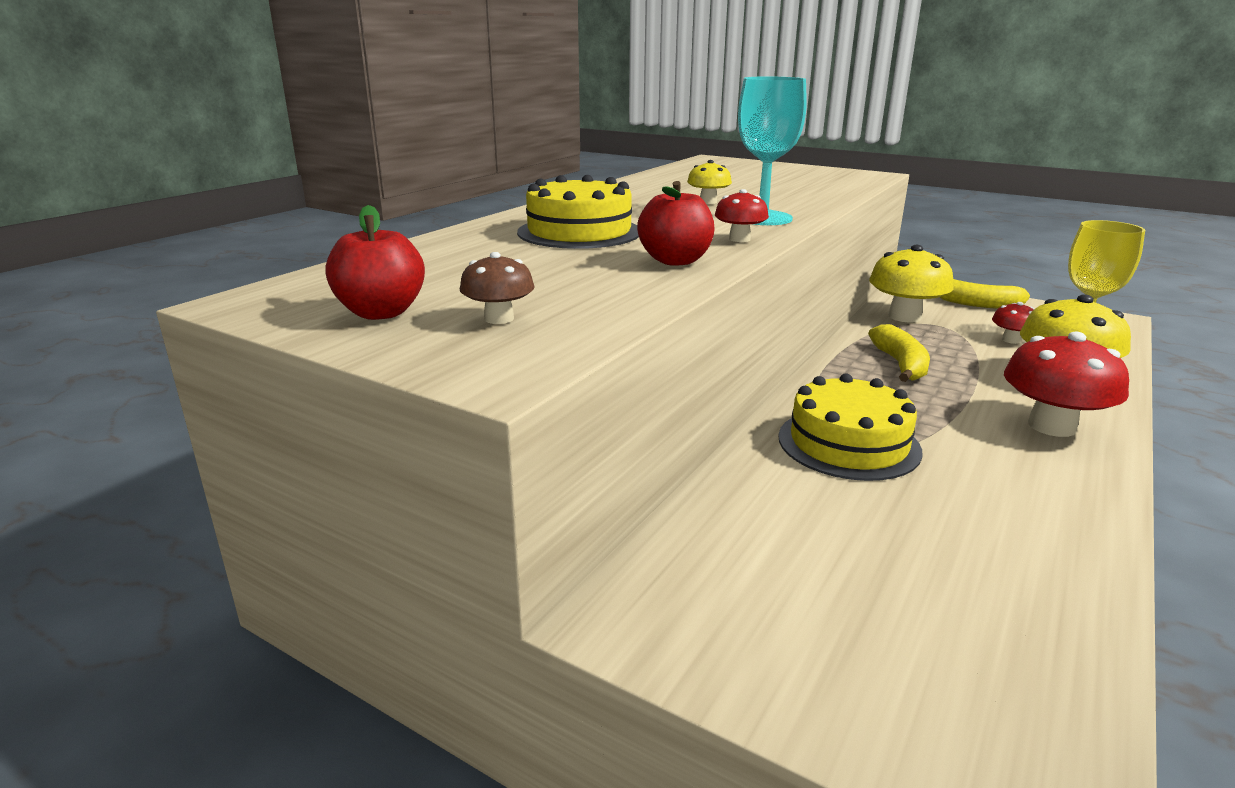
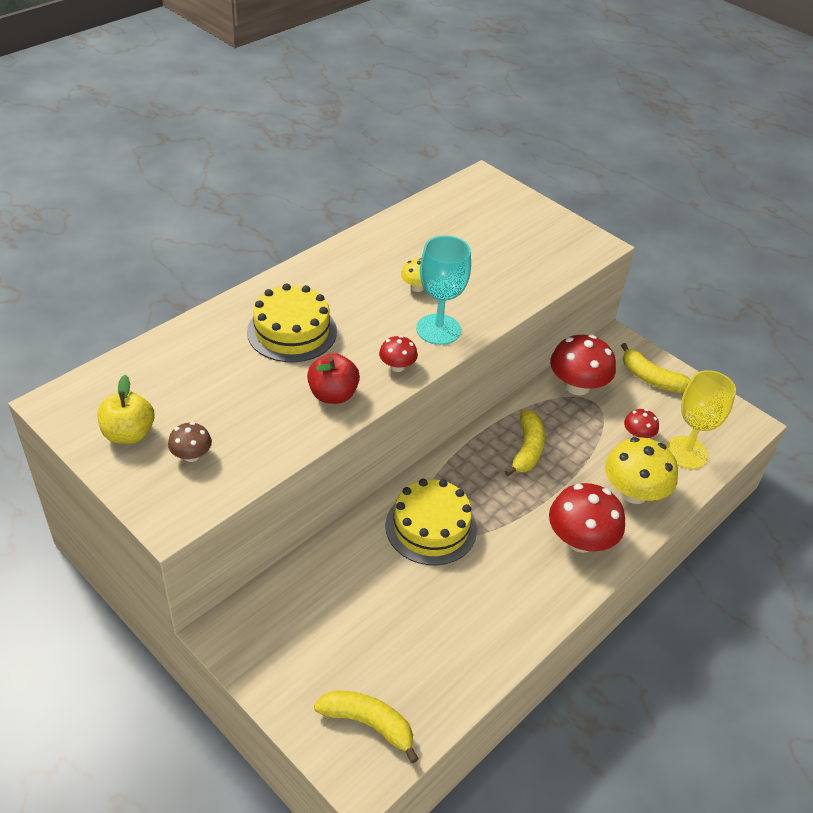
camera: 10 degrees right, 20 degrees up
(381, 312) = (129, 434): red apple -> yellow apple
(904, 317) = (577, 386): yellow mushroom -> red mushroom
(977, 706) = (368, 724): none -> yellow banana

